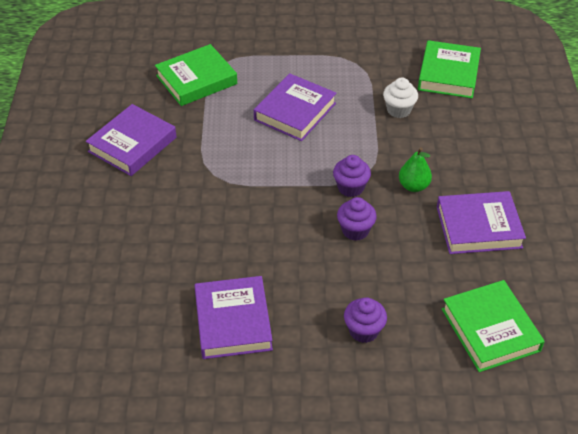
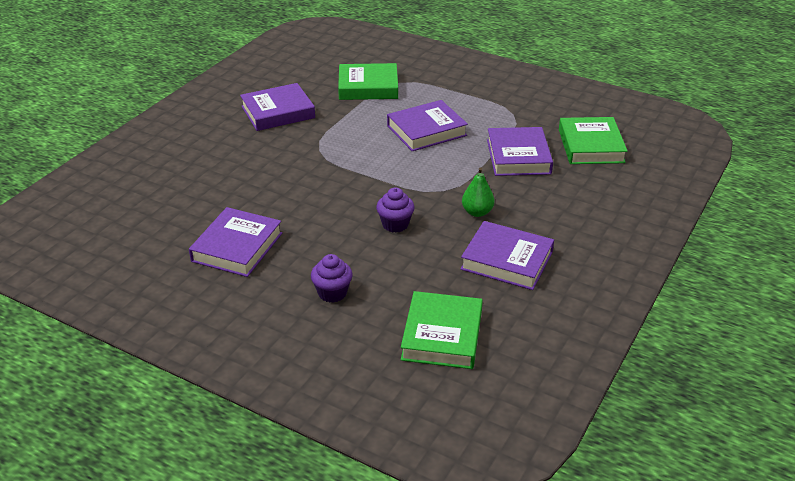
camera: 30 degrees right, 10 degrees down
(350, 188) = (421, 195): purple cupcake -> none
(398, 110) = (518, 157): white cupcake -> purple book
(448, 74) = (591, 146): green book -> green book turned 45 degrees counterclockwise

